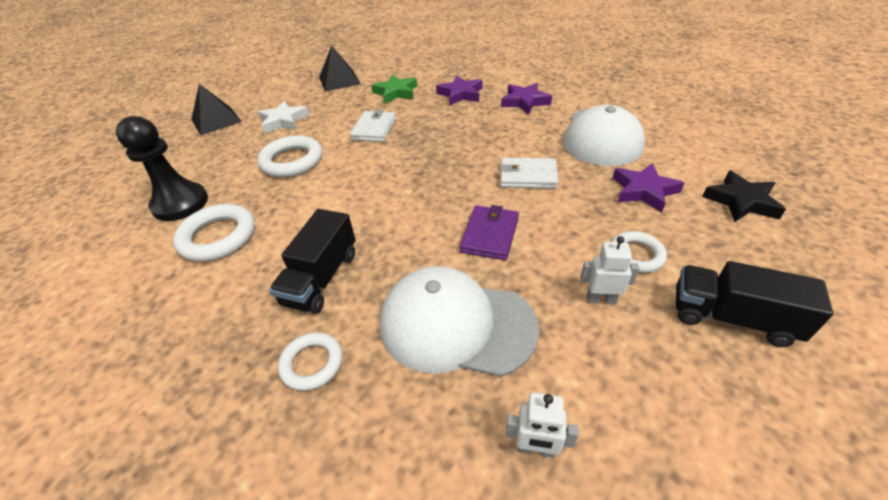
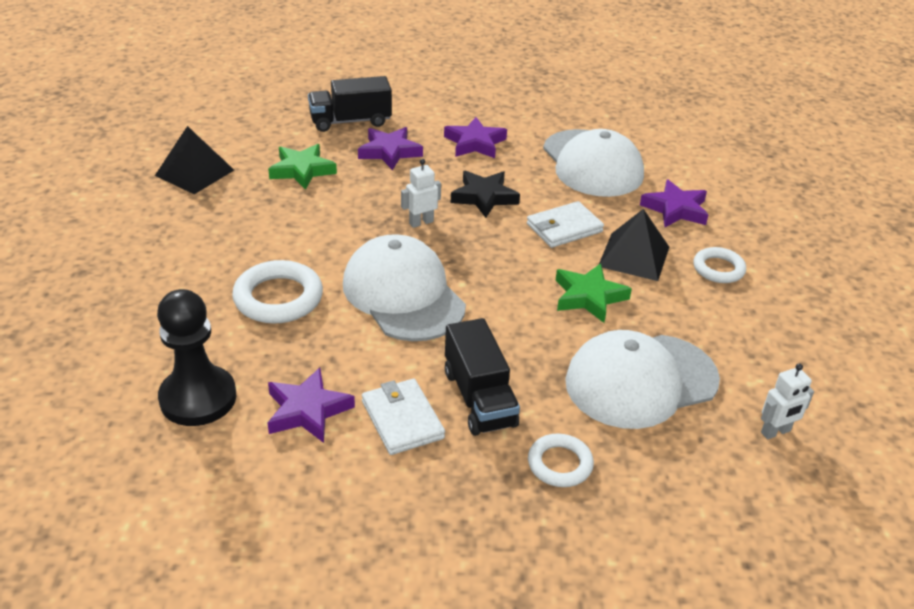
camera: 40 degrees left, 5 degrees down
(216, 120) = (77, 282): black pyramid -> black pyramid (634, 256)
(218, 237) = (307, 410): white ring -> purple star
(283, 121) = (190, 252): white star -> none
(362, 184) = (403, 294): none -> white cap
(374, 129) = (334, 226): white wallet -> white wallet (402, 419)
(490, 235) = (589, 297): purple wallet -> green star
(601, 299) = (725, 314): white robot -> white robot (421, 222)
(731, 318) = (816, 291): black truck -> black truck (350, 121)
(741, 201) = (753, 194): black star -> black star (484, 197)

